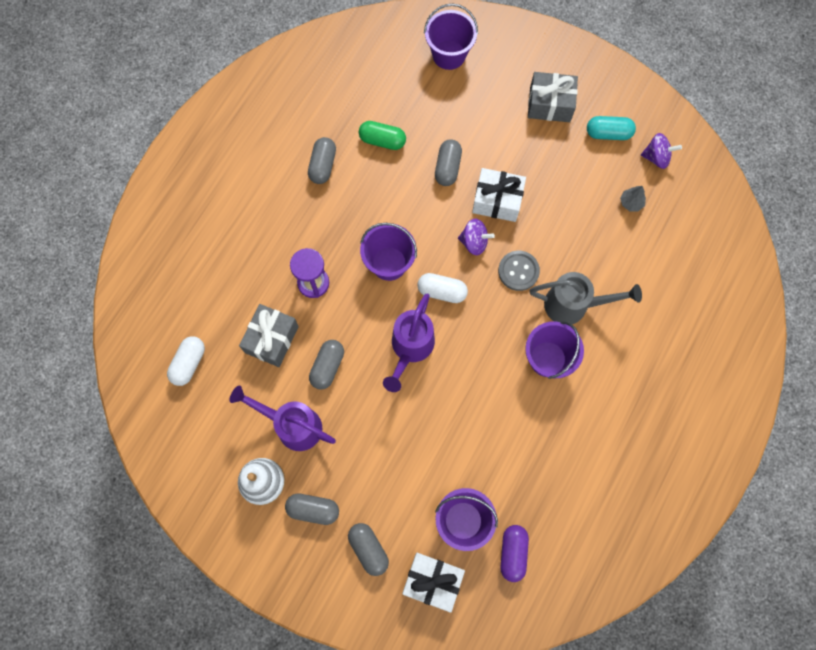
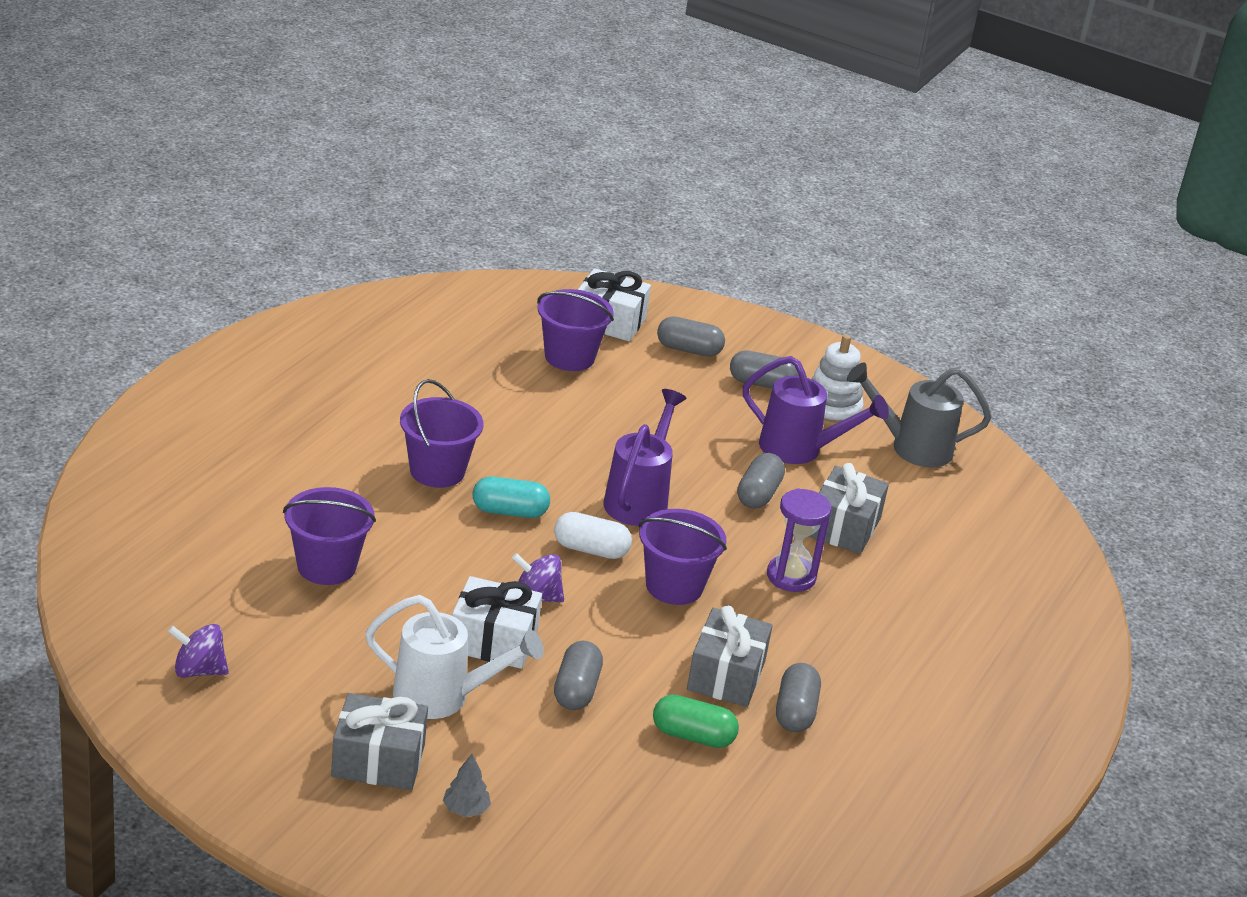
camera: 175 degrees right, 40 degrees down
(188, 363) = (957, 516): white capsule -> none
(361, 189) = (726, 675): none -> grey gift
(368, 549) = (688, 350): grey capsule -> grey capsule turned 45 degrees counterclockwise
(449, 55) = (567, 855): purple bucket -> purple bucket (326, 566)
(513, 553) = (508, 329): purple capsule -> none
(518, 271) = (468, 559): grey button -> none
(522, 153) = (442, 697): none -> white watering can
(573, 305) = (388, 517): grey watering can -> grey watering can (912, 447)
(608, 133) = (277, 710): turquoise capsule -> turquoise capsule (509, 511)
(631, 202) = (263, 618): grey tree -> grey tree (466, 809)

